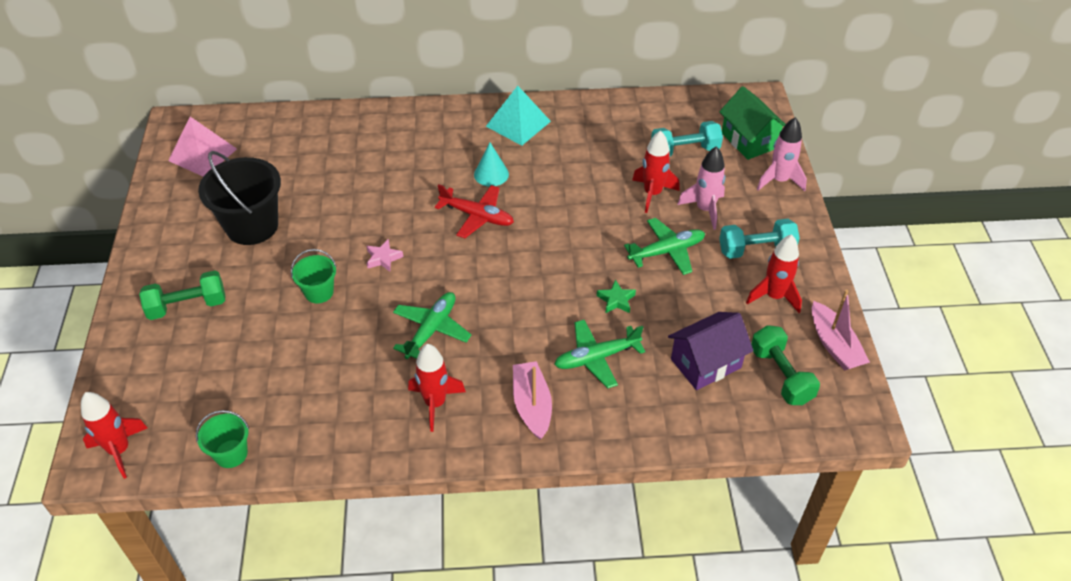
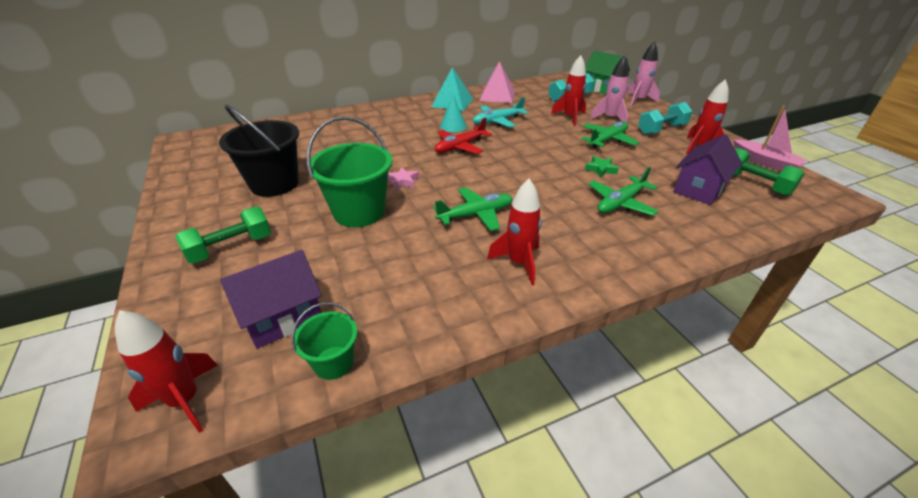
camera: 20 degrees left, 10 degrees down
(203, 154) = (211, 152): pink pyramid -> pink pyramid (497, 95)
(208, 398) = (283, 317): none -> purple house
(319, 292) = (359, 212): green bucket -> green bucket, size x1.90
(431, 330) = (476, 215): green plane -> green plane turned 60 degrees clockwise
(477, 216) = (460, 147): red plane -> red plane turned 135 degrees clockwise
(532, 405) = (601, 244): pink boat -> none
(552, 178) = (497, 121): none -> turquoise plane

